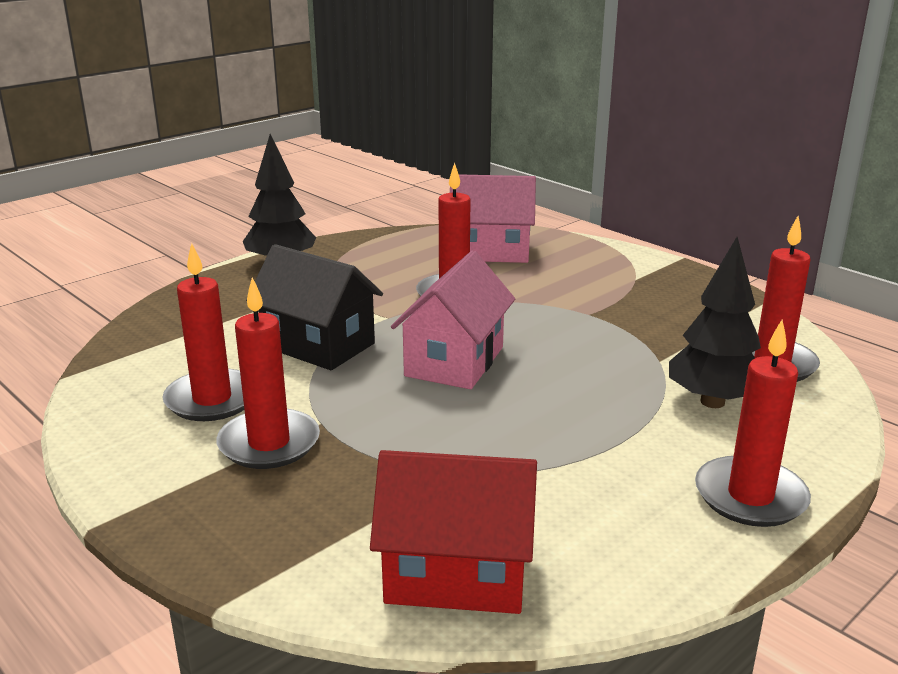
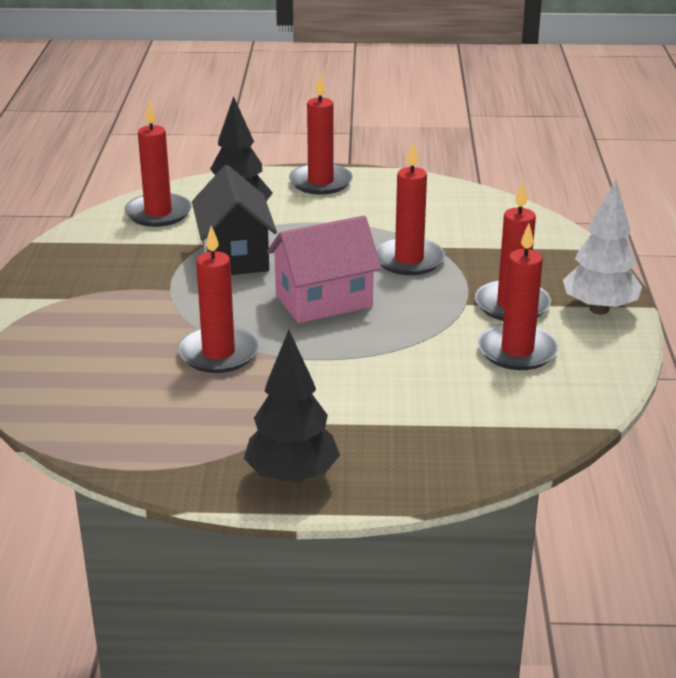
camera: 135 degrees left, 5 degrees up
(160, 487) = (599, 309): none -> white tree
(318, 345) = (391, 359): black house -> black house (235, 256)
(451, 441) = (409, 260): none -> red candle
(456, 574) = (494, 215): red house -> none
(491, 251) = (91, 384): pink house -> none

